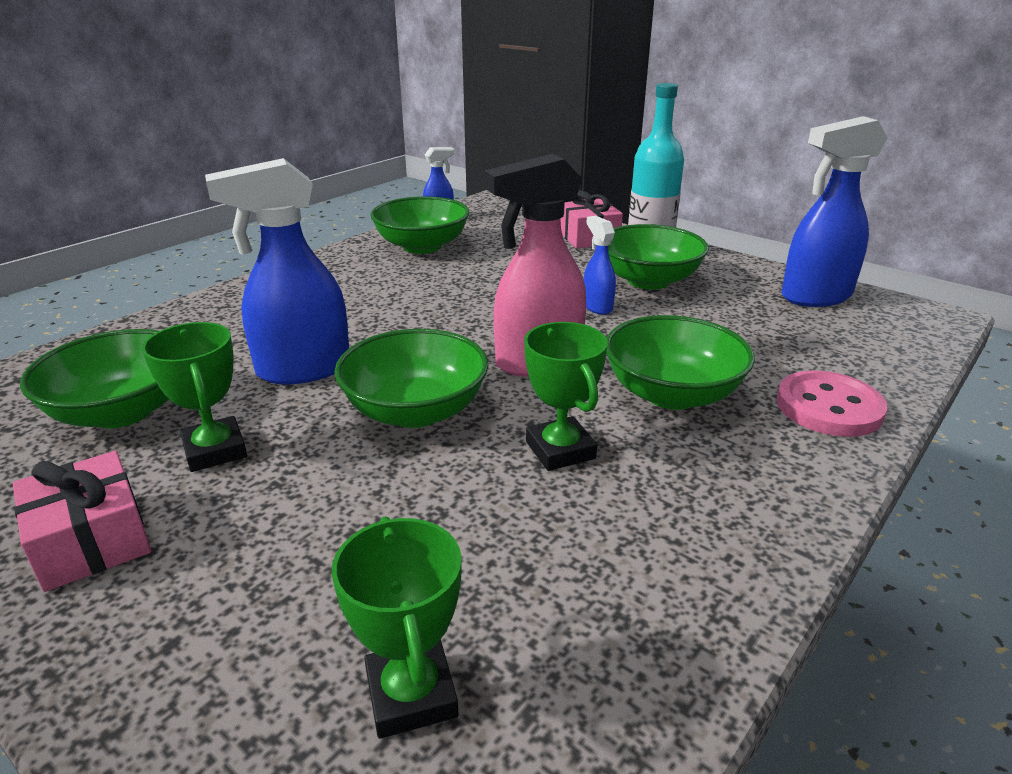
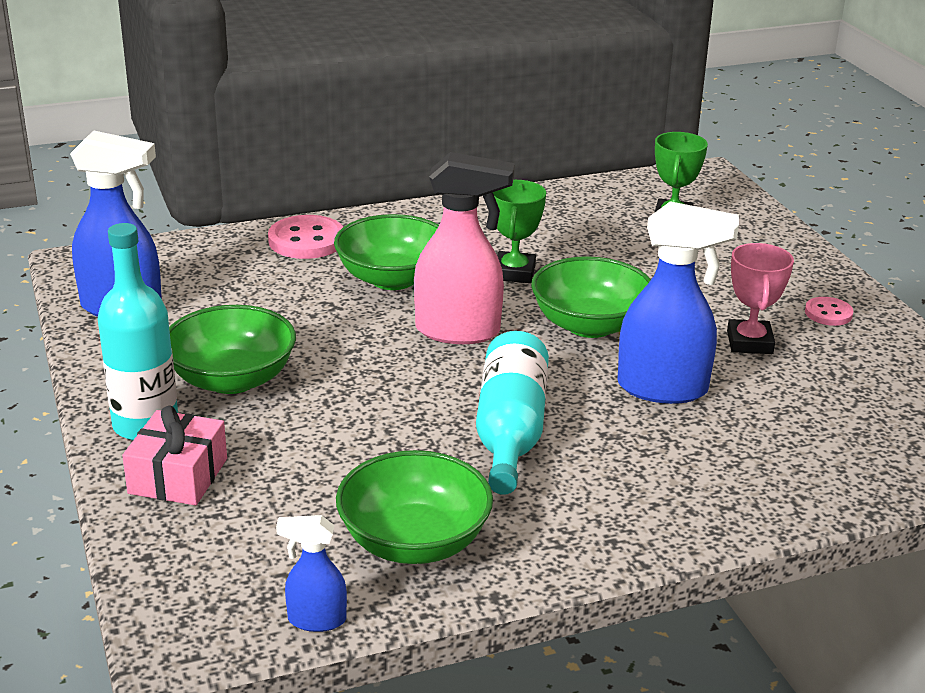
camera: 150 degrees left, 0 degrees up
(91, 540) = (828, 313): pink gift -> pink button
(122, 411) = (826, 397): green bowl -> none
(215, 450) = (749, 342): green trophy -> pink trophy
(415, 305) = (510, 431): none -> turquoise bottle
(597, 307) = (333, 366): blue spray bottle -> none

